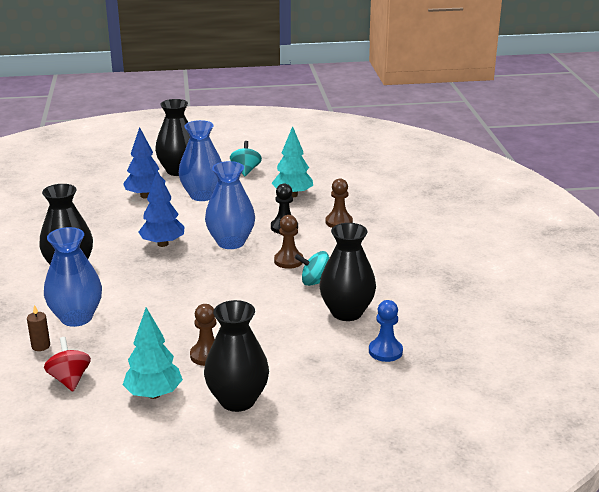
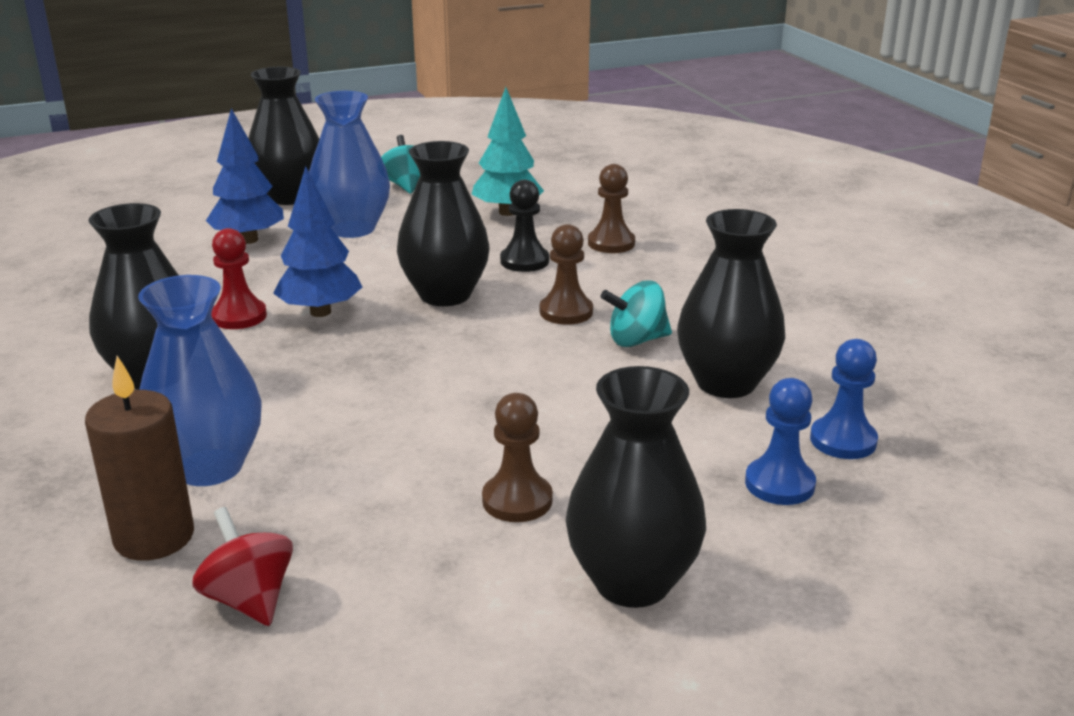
camera: 15 degrees left, 0 degrees up
(41, 346) = (154, 537): brown candle -> brown candle, size x1.93
(121, 241) = (239, 316): none -> red pawn
(154, 394) = (451, 600): turquoise tree -> none
(231, 242) = (445, 295): blue vase -> black vase
(337, 367) = (779, 484): none -> blue pawn

